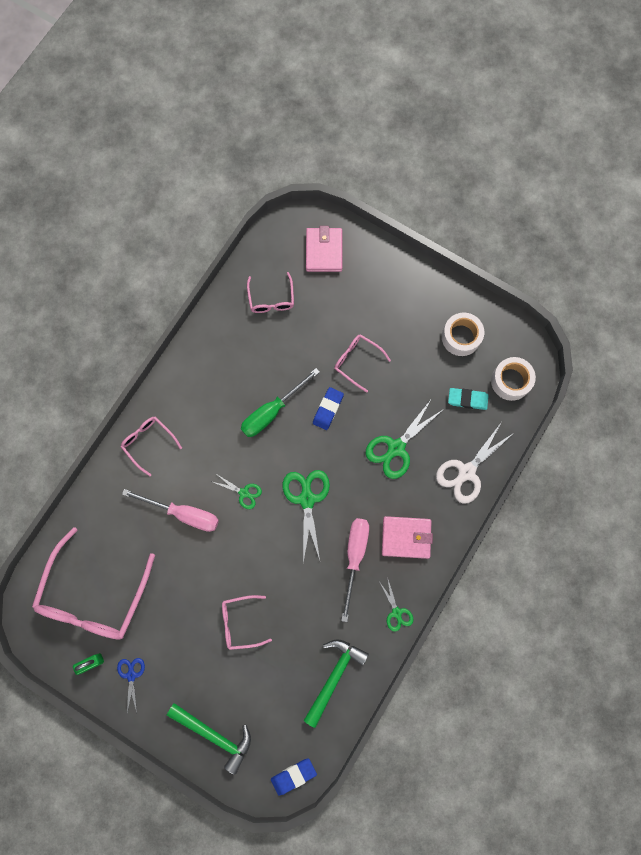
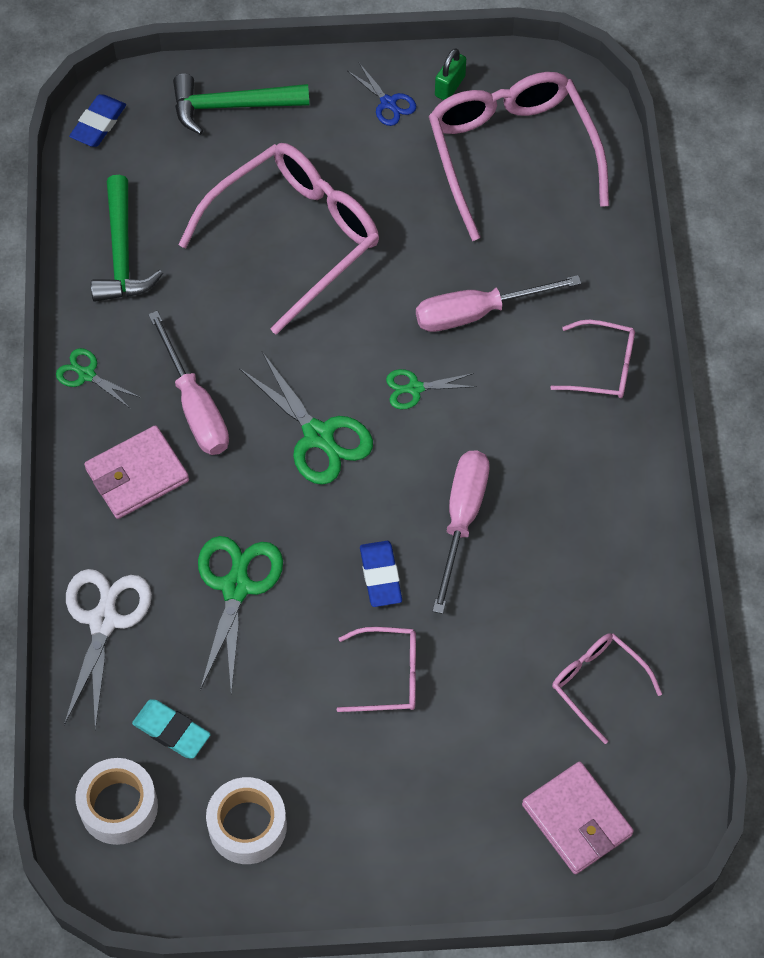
camera: 145 degrees right, 15 degrees down
(241, 622) = (293, 238): pink glasses -> pink glasses, size x2.01
(272, 411) = (462, 519): green screwdriver -> pink screwdriver
(467, 399) = (171, 731): turquoise eraser -> turquoise eraser turned 60 degrees clockwise

